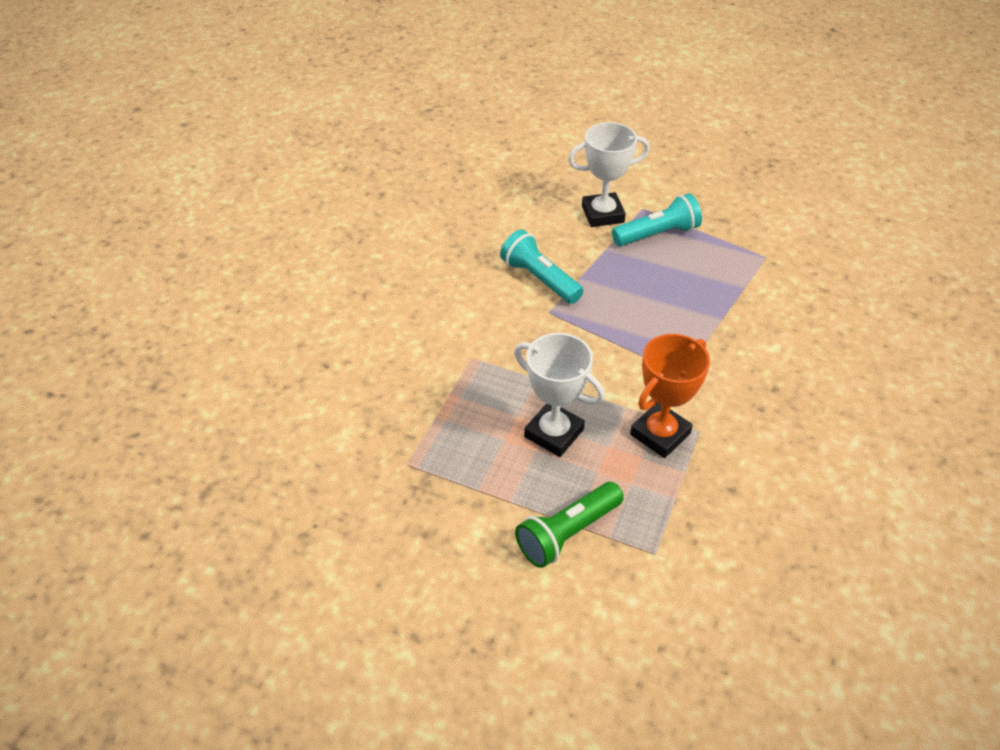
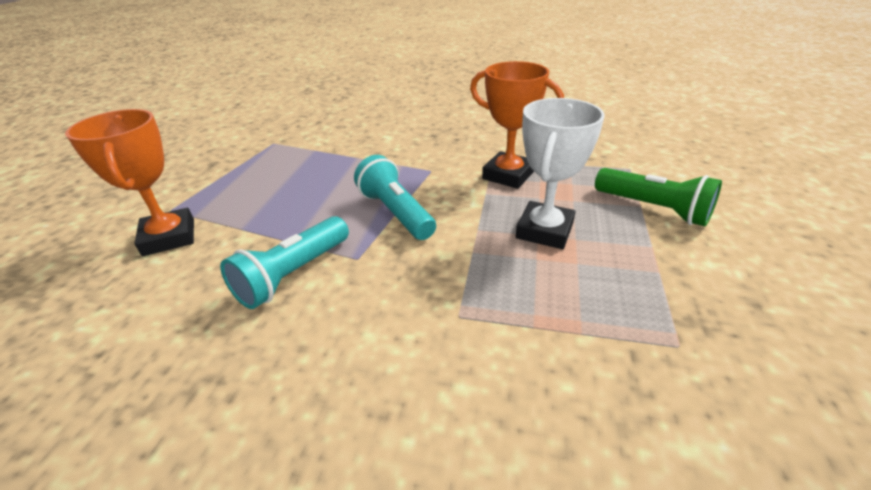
camera: 100 degrees left, 10 degrees down
(602, 214) = (169, 237): white trophy -> orange trophy
(657, 234) = (223, 196): turquoise flashlight -> turquoise flashlight (395, 212)

